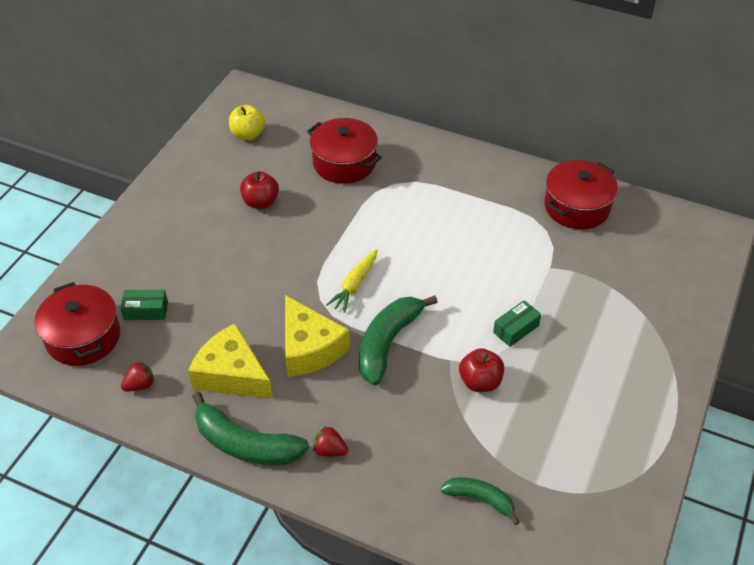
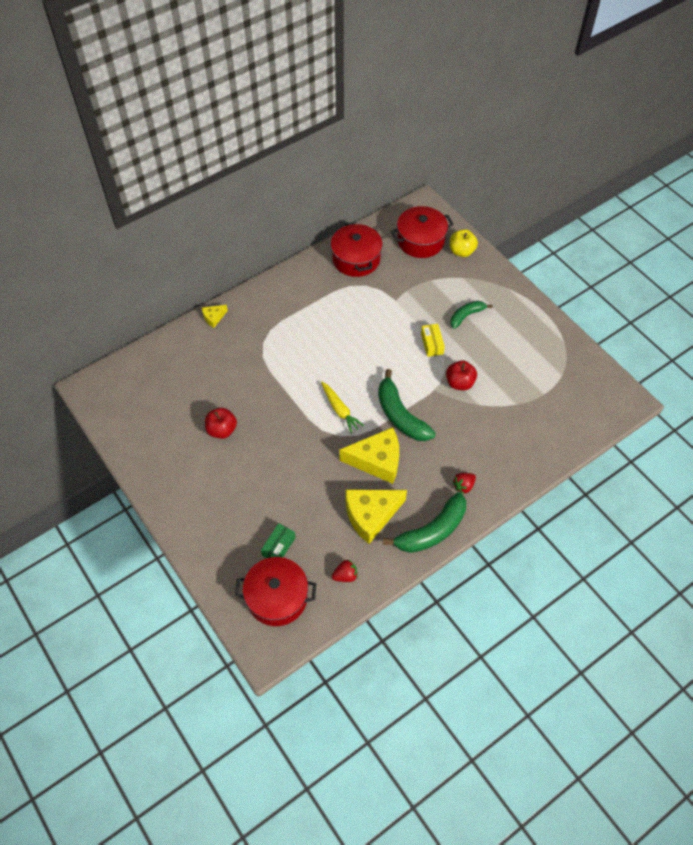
camera: 60 degrees left, 10 degrees up
(140, 385) = (345, 575): red strawberry -> red strawberry turned 75 degrees clockwise
(248, 134) = (142, 407): yellow apple -> yellow apple (461, 251)
(344, 163) = (220, 361): red pot -> red pot (420, 241)
(395, 133) = (213, 318): none -> yellow cheese
(480, 499) = (540, 426): green banana -> green banana (466, 316)
(516, 329) = (432, 344): green box -> yellow box

